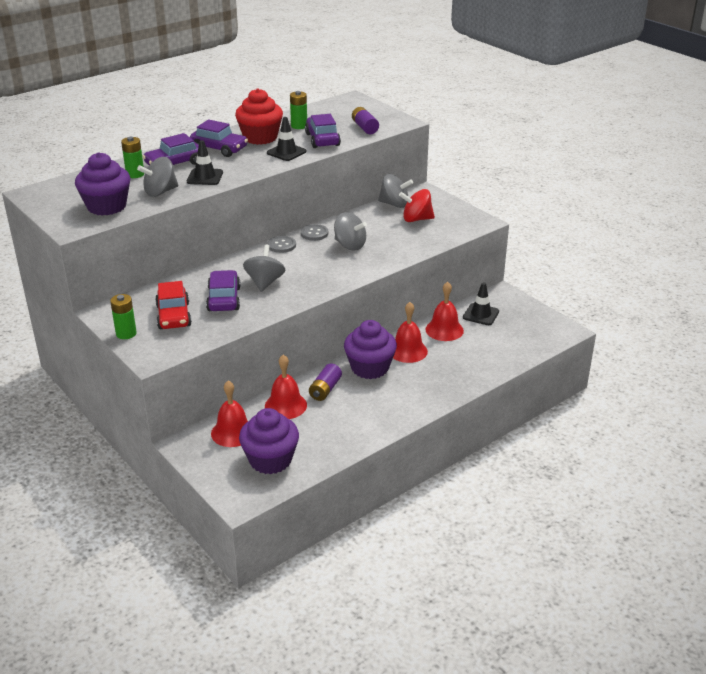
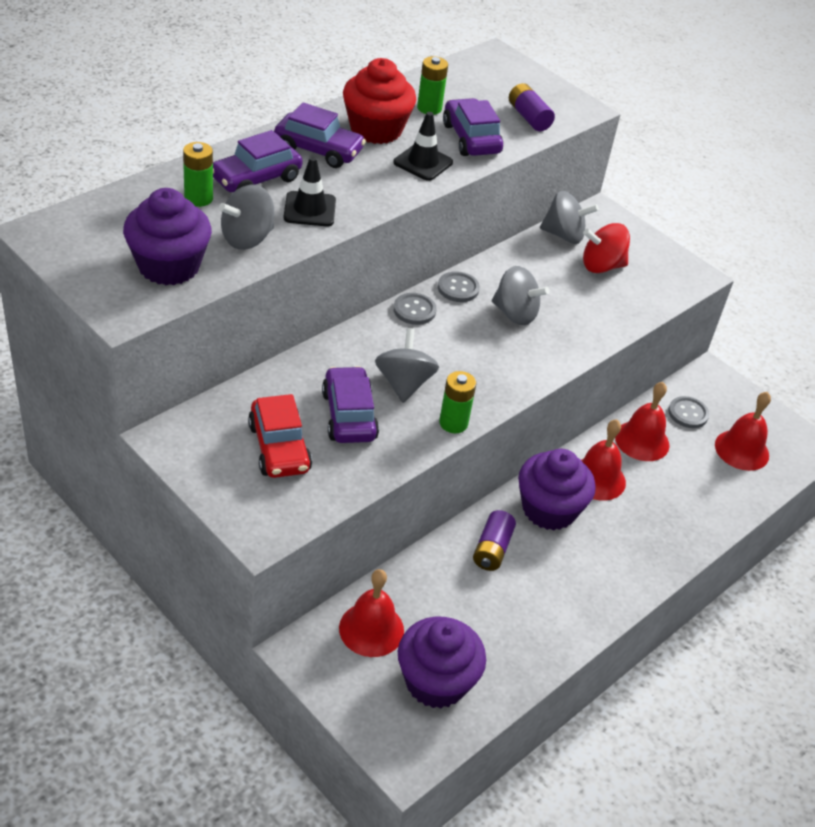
camera: 10 degrees left, 10 degrees up
(126, 333) = (212, 482): green battery -> green battery (453, 423)
(285, 405) = (440, 579): red bell -> red bell (741, 450)
(481, 314) = (688, 413): black traffic cone -> grey button

